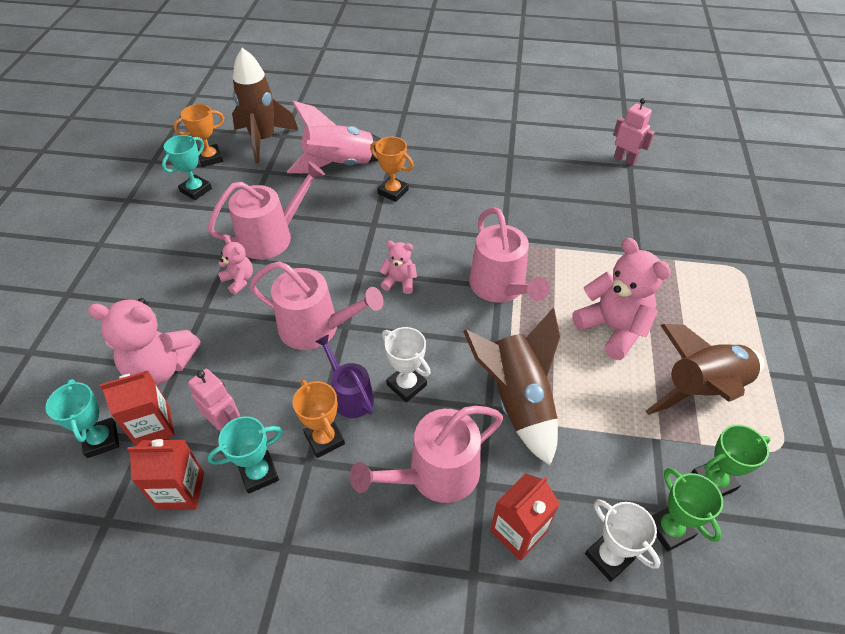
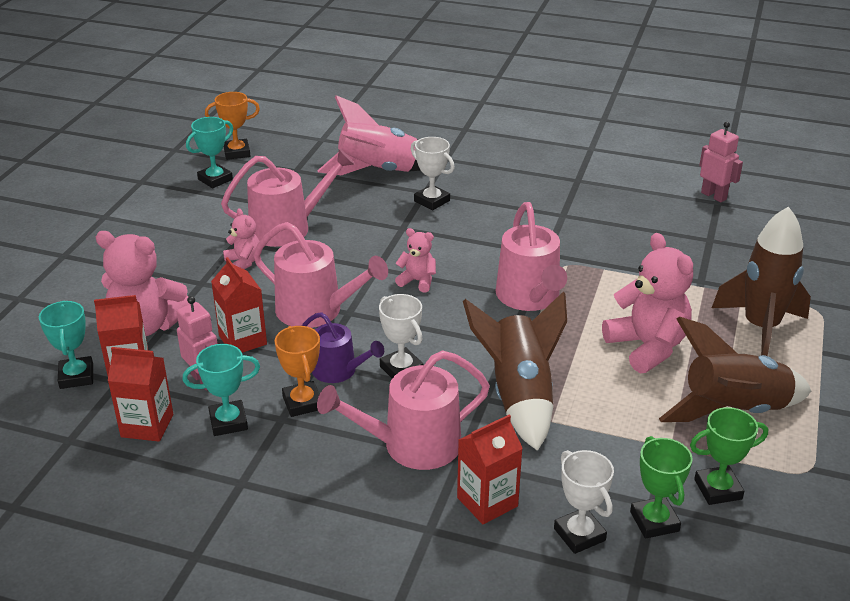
camera: 10 degrees right, 15 degrees down
(254, 372) = (243, 340): none -> red carton
(263, 140) = (298, 141): brown rocket -> brown rocket (760, 328)
(350, 395) = (338, 371): purple watering can -> purple watering can turned 150 degrees clockwise
(393, 192) = (432, 201): orange trophy -> white trophy

